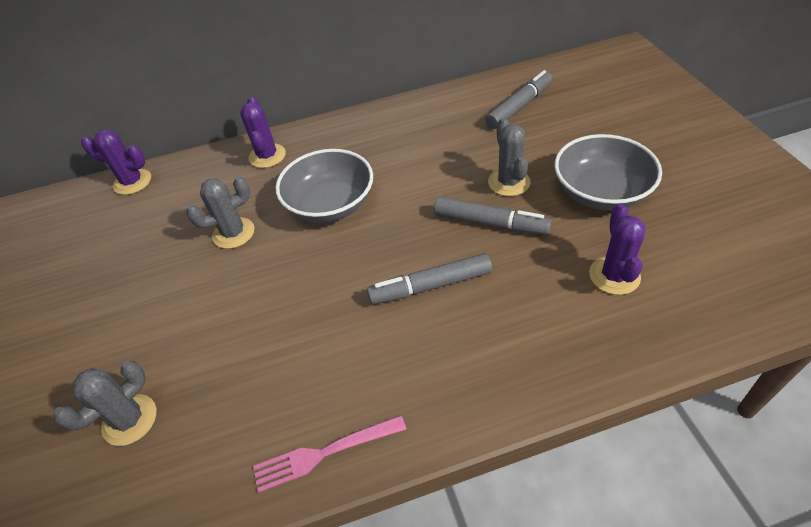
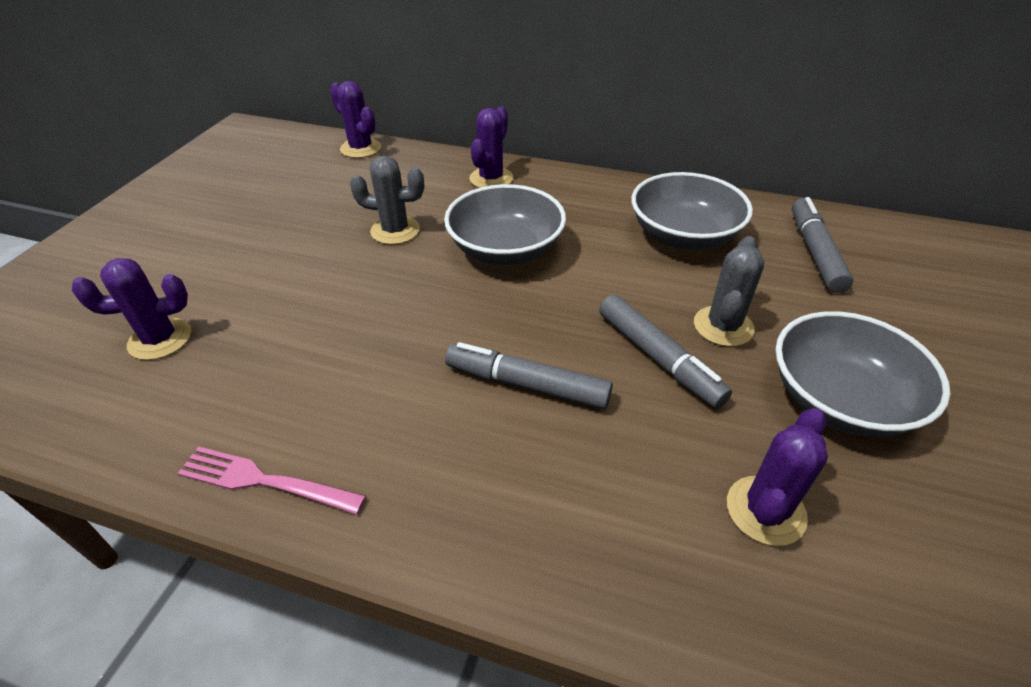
camera: 30 degrees right, 5 degrees down
(130, 420) = (160, 339): grey cactus -> purple cactus
(436, 134) = (683, 236): none -> grey bowl
(519, 106) = (814, 252): grey marker -> grey marker turned 75 degrees counterclockwise

